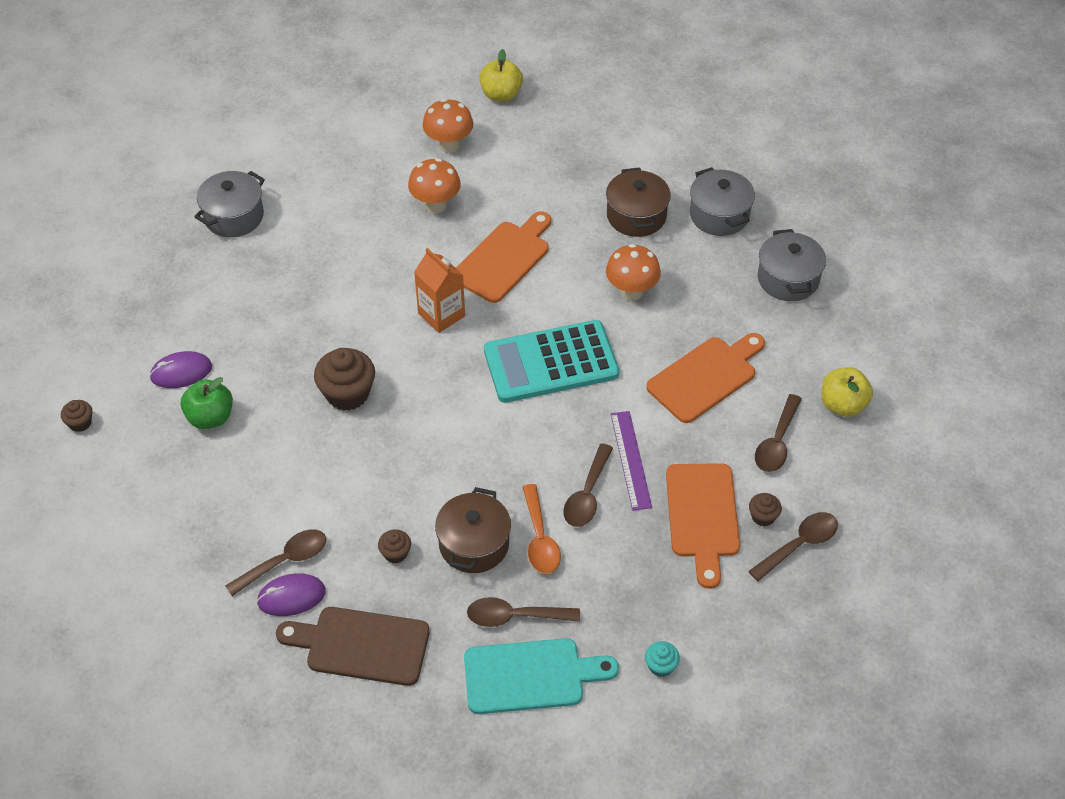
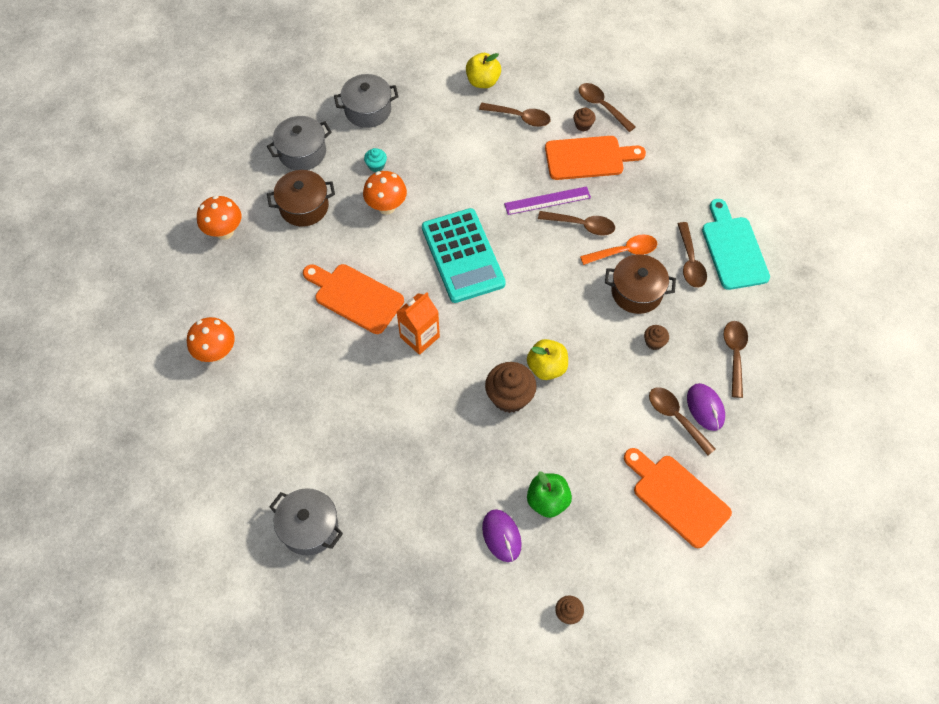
camera: 95 degrees left, 10 degrees up
(361, 645) = (734, 354): brown cutting board -> brown spoon
(435, 205) = (293, 355): orange mushroom -> orange mushroom (224, 232)
(501, 94) = (151, 316): yellow apple -> yellow apple (546, 367)
(661, 666) = (708, 178): turquoise cupcake -> turquoise cupcake (376, 165)
(706, 377) = (466, 158): orange cutting board -> orange cutting board (677, 497)

